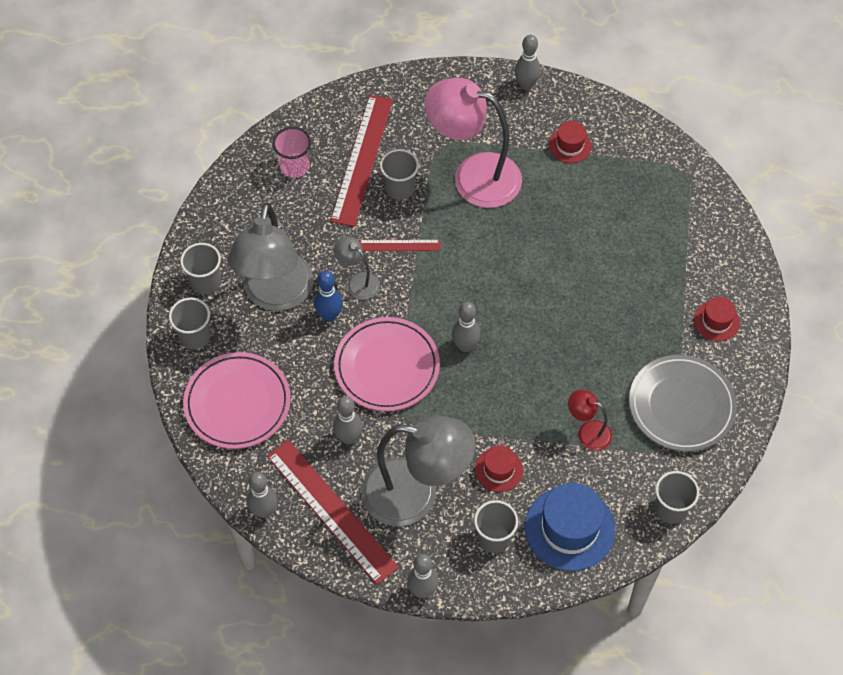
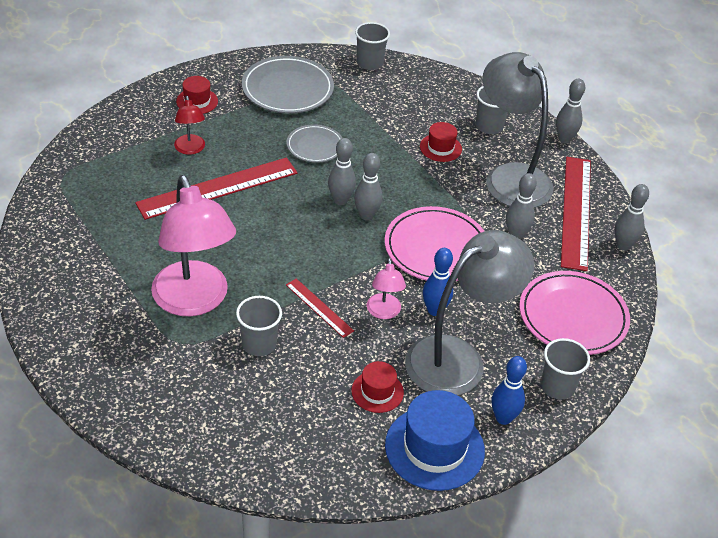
camera: 135 degrees left, 15 degrees down
(205, 282) = (503, 418): grey cup -> blue bowling pin
(294, 166) = (314, 440): pink cup -> none
(358, 282) = (384, 312): grey lamp -> pink lamp
(362, 159) = (254, 392): red ruler -> red ruler (218, 188)
(526, 85) = (46, 324): grey bowling pin -> grey bowling pin (340, 200)
(569, 528) = (438, 97): blue hat -> blue hat (434, 448)
(570, 145) = (96, 257): red hat -> red hat (377, 391)
(581, 370) = (315, 146): none -> grey plate
(587, 432) = (360, 121): red lamp -> red lamp (190, 149)

